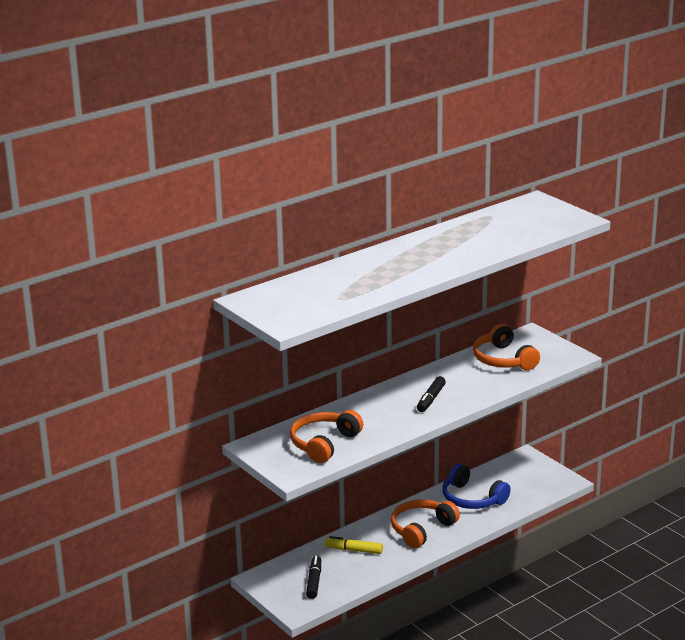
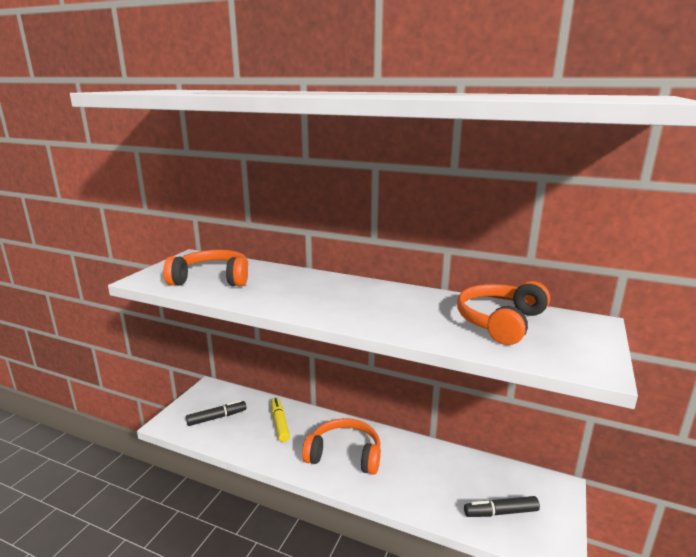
camera: 60 degrees right, 5 degrees down
(431, 399) = (351, 304): black marker -> black marker (501, 512)
(472, 498) = (431, 472): blue headphones -> none

